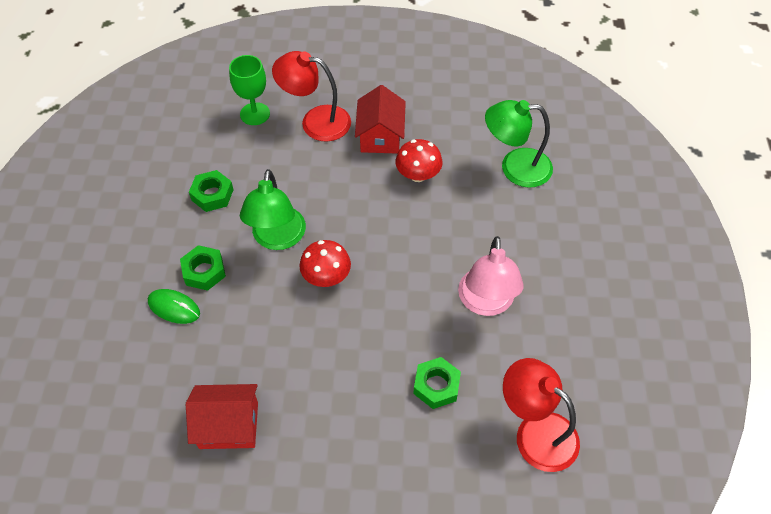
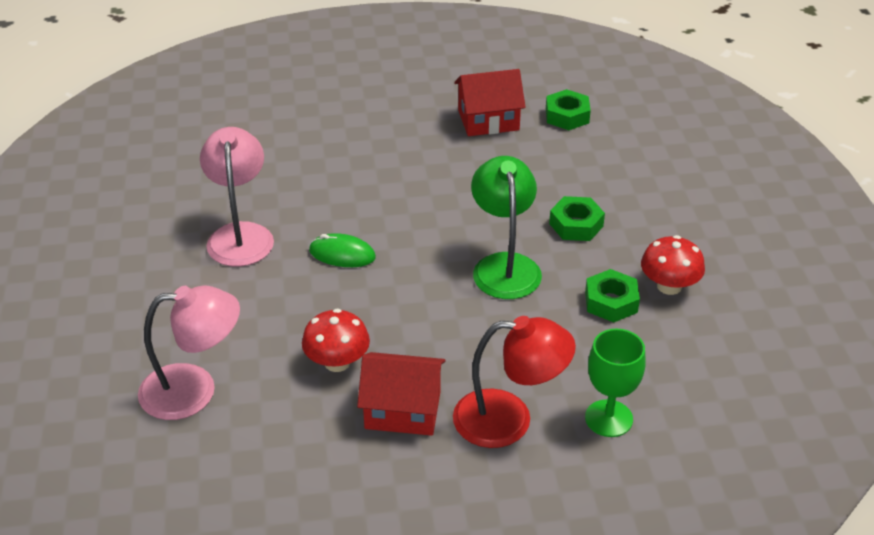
camera: 170 degrees right, 15 degrees down
(174, 307) = (591, 191): green mouse -> green mouse (342, 254)
(326, 276) = (431, 237): red mushroom -> red mushroom (669, 286)
(380, 136) = (403, 410): red house -> red house turned 75 degrees counterclockwise
(436, 386) = (293, 166): green nut -> green nut (567, 116)
(515, 167) = (194, 390): green lamp -> pink lamp
(535, 432) = (193, 146): red lamp -> none

